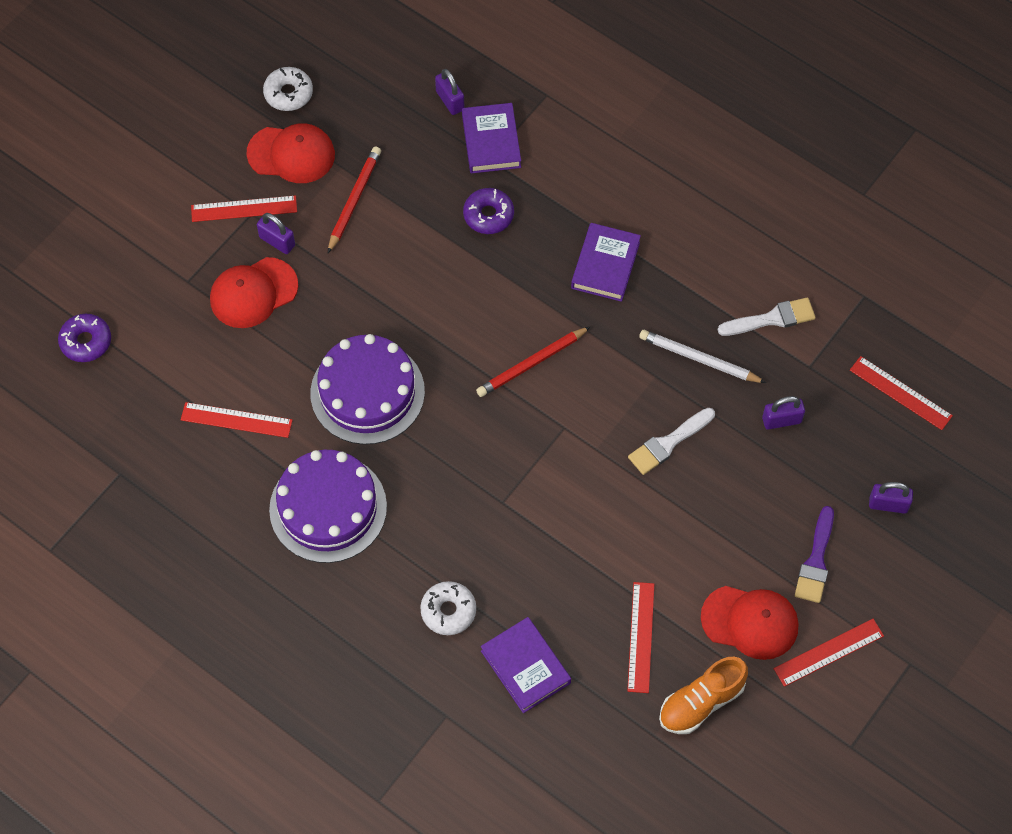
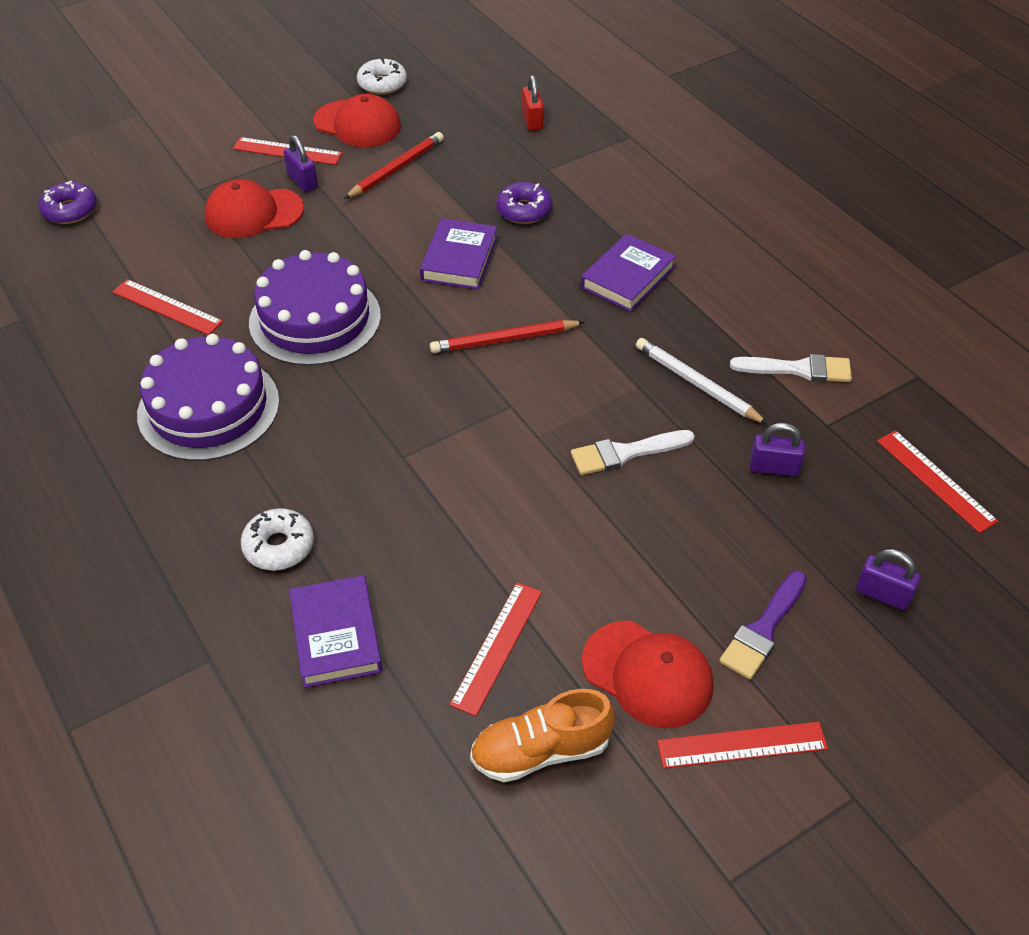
camera: 20 degrees right, 15 degrees down
(450, 101) = (532, 121): purple padlock -> red padlock
(491, 141) = (557, 157): purple book -> purple book (459, 259)

